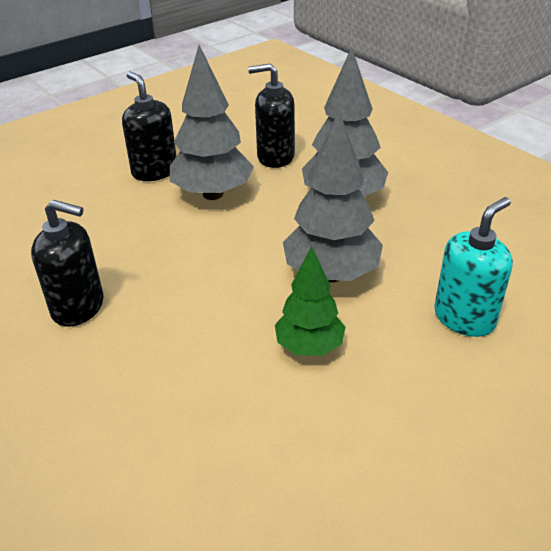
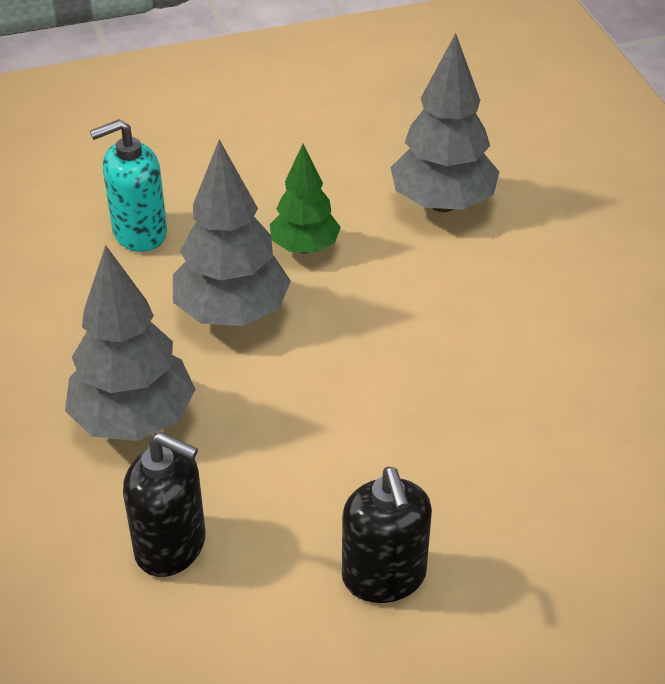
camera: 160 degrees left, 5 degrees up
(78, 307) = (530, 354): black soap dispenser -> none
(212, 194) = (310, 489): grey tree -> grey tree (442, 203)

